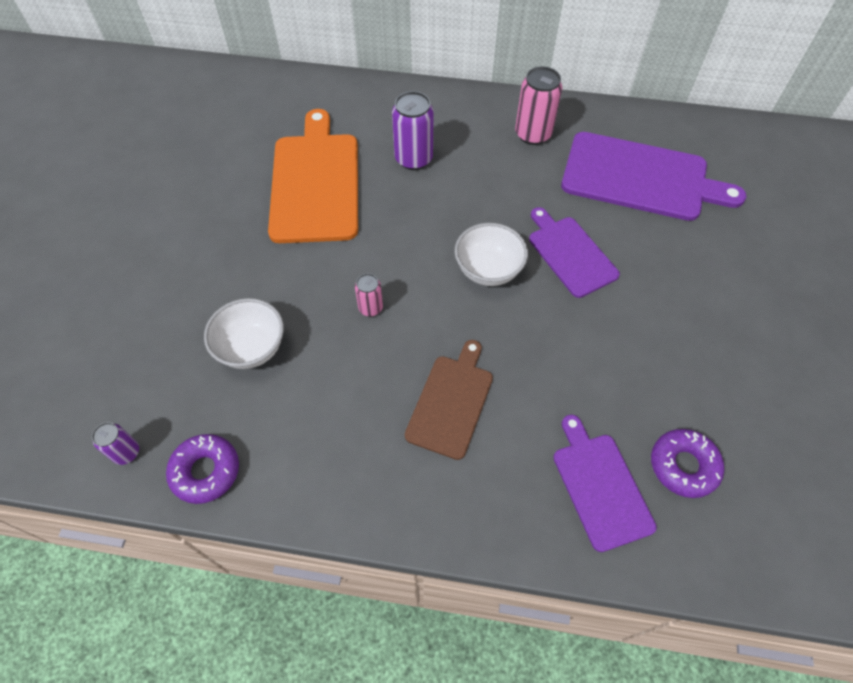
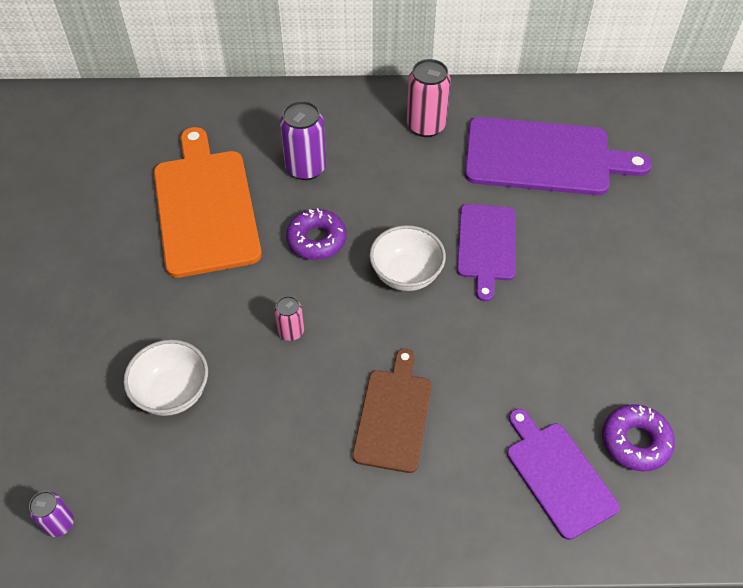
camera: 10 degrees left, 5 degrees down
(205, 471) = (150, 528): purple donut -> purple donut (316, 240)
(570, 254) = (486, 246): purple cutting board -> purple cutting board turned 135 degrees counterclockwise

